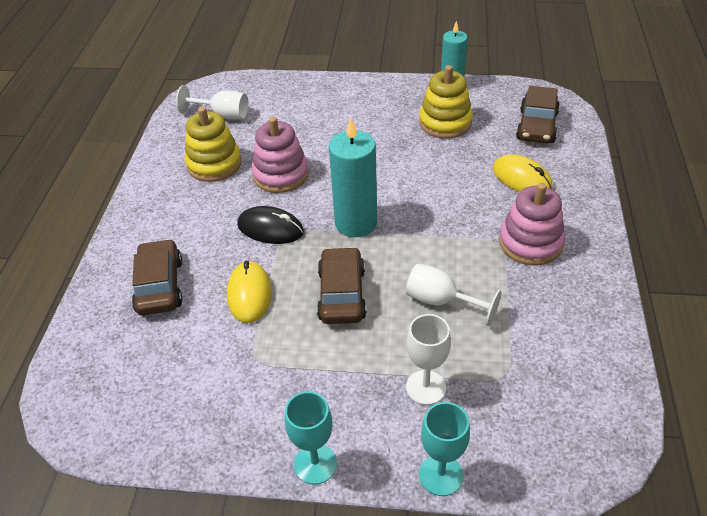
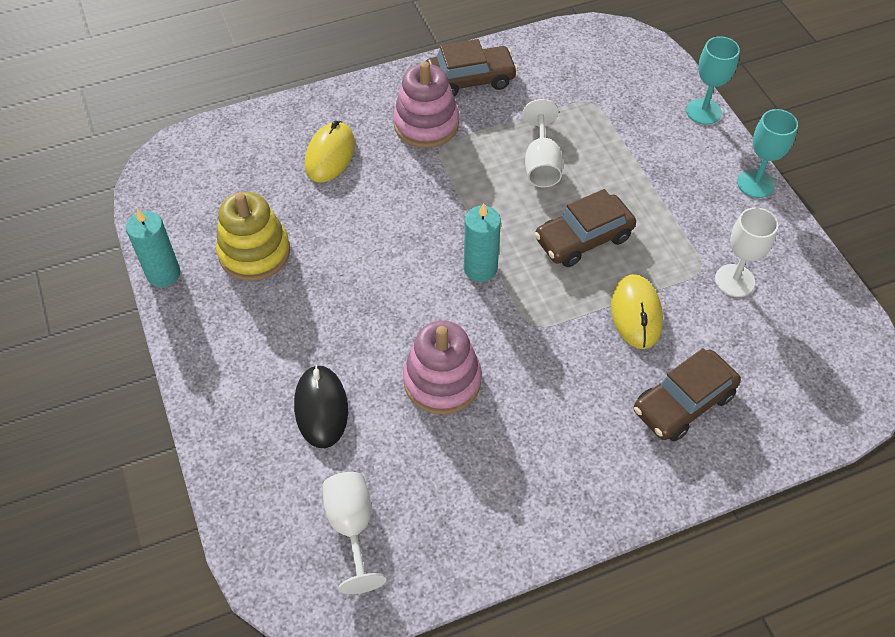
camera: 120 degrees left, 10 degrees up
(214, 164) = (463, 471): yellow stacking toy -> none
(249, 294) = (636, 313): yellow mouse -> yellow mouse turned 60 degrees counterclockwise
(270, 229) = (537, 343): black mouse -> black mouse (321, 408)
(356, 223) = (480, 268): turquoise candle -> turquoise candle, size x0.66
(426, 387) = (638, 144): white goblet -> white goblet (734, 280)
(537, 126) = (224, 166): brown car -> brown car (470, 79)

